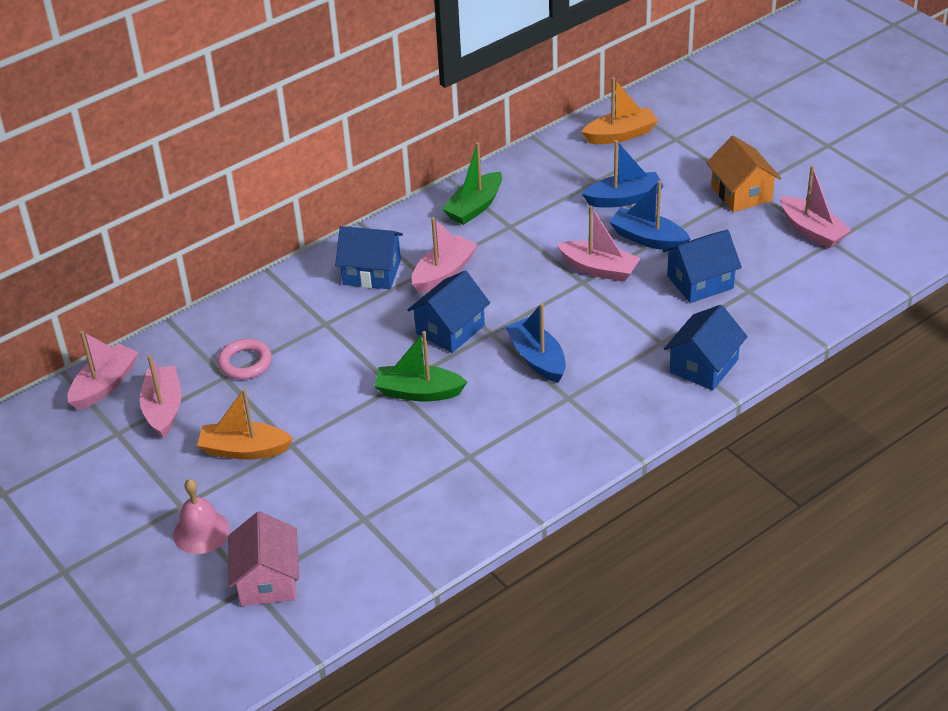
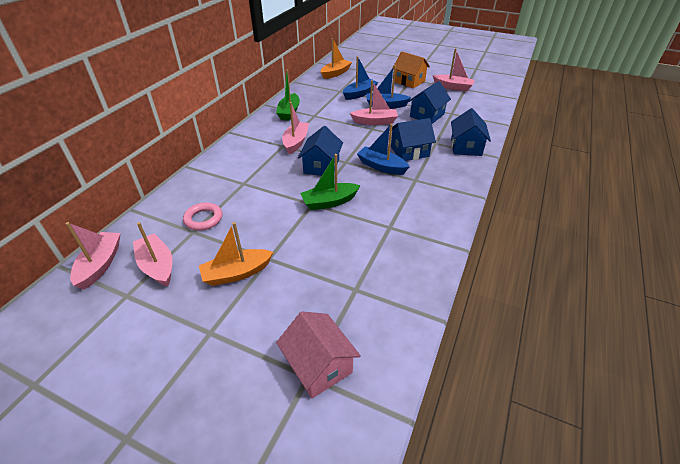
camera: 30 degrees left, 0 degrees up
(201, 532) = (239, 347): pink bell -> none
(371, 272) = (254, 152): blue house -> blue house (409, 152)

